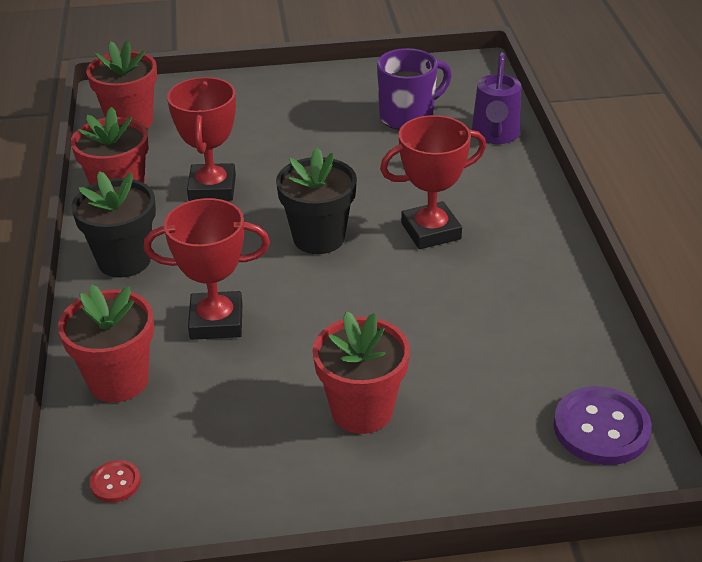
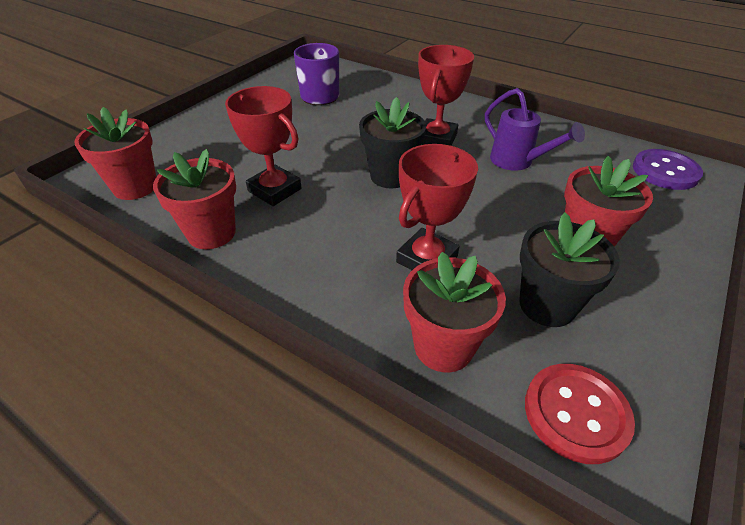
camera: 50 degrees left, 5 degrees up
(115, 483) = (576, 413): red button -> red button, size x2.00
(124, 260) = (296, 270): black flower pot -> black flower pot (547, 305)
(495, 136) = (380, 84): purple watering can -> purple watering can (517, 162)

